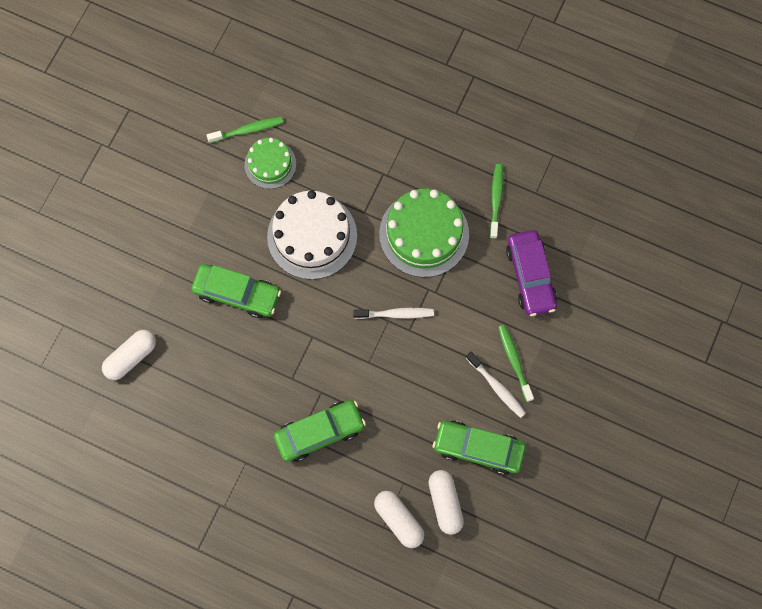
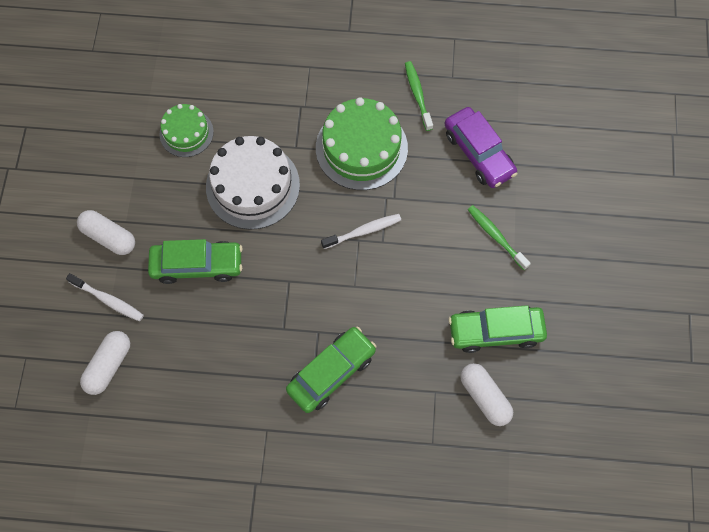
camera: 20 degrees left, 5 degrees down
(248, 130) = (152, 108): green toothbrush -> none
(398, 520) = (445, 431): white capsule -> white capsule (109, 237)
(496, 387) = (489, 266): white toothbrush -> white toothbrush (108, 300)

